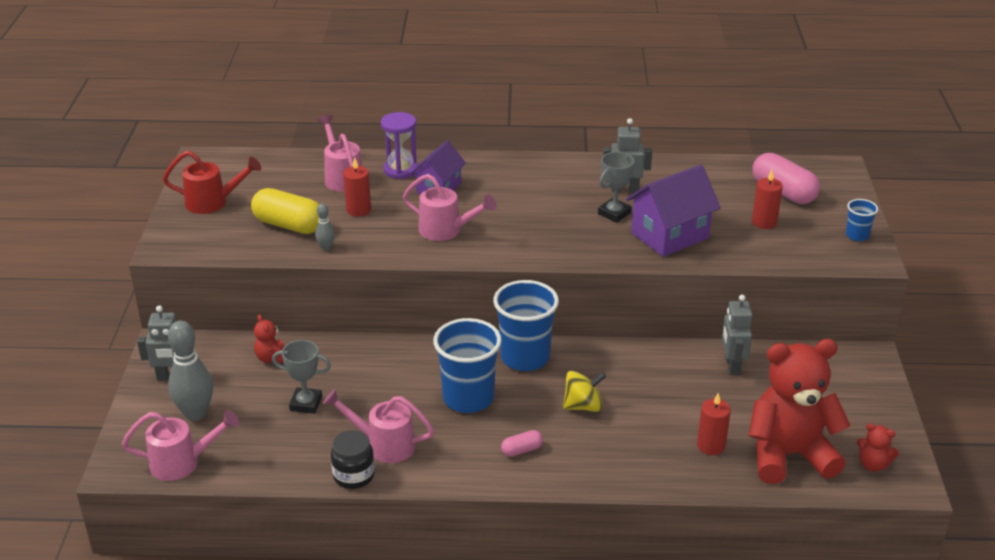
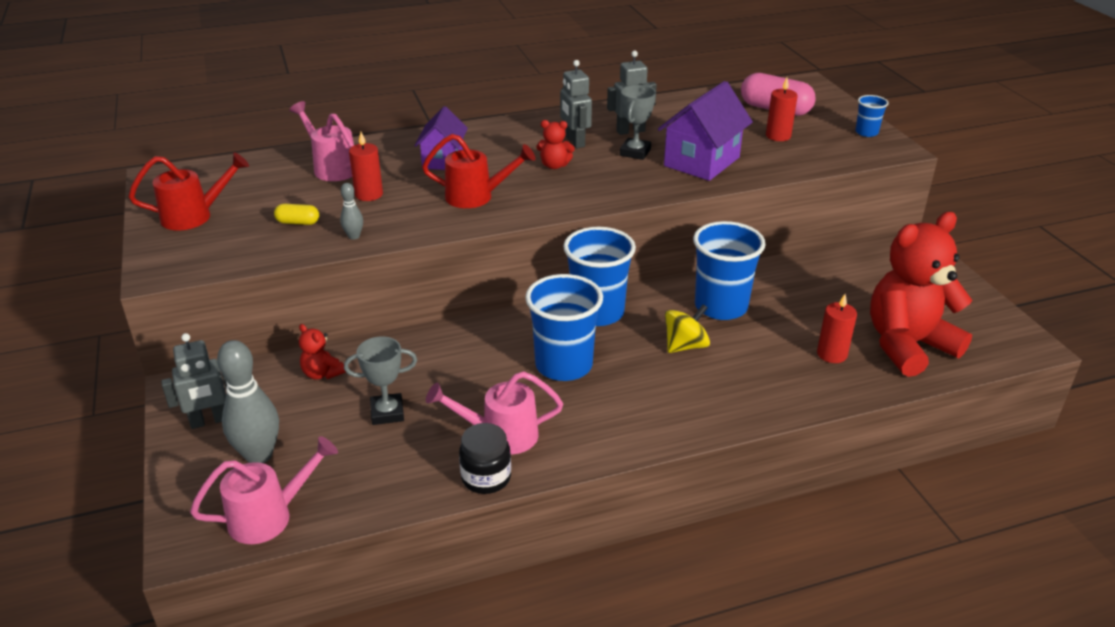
camera: 20 degrees left, 0 degrees up
(289, 225) = (298, 222): yellow capsule -> yellow capsule, size x0.49
(401, 170) = (392, 151): purple hourglass -> none
(446, 230) = (476, 197): pink watering can -> red watering can
(522, 450) = (652, 404): pink capsule -> none
(639, 377) = (721, 306): none -> blue cup
(732, 365) = (798, 277): grey robot -> grey robot (575, 142)
(873, 464) = (985, 336): red teddy bear -> red teddy bear (554, 165)

